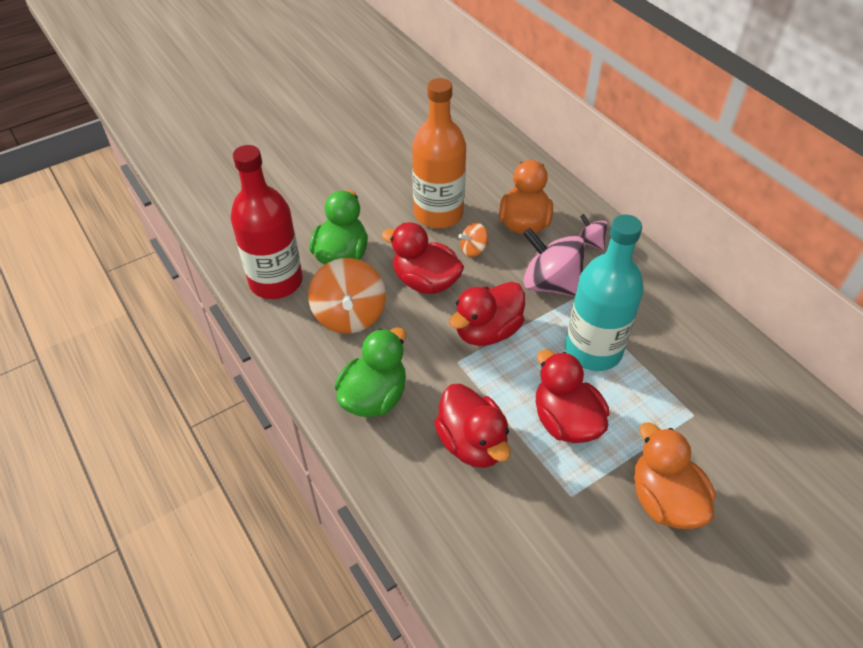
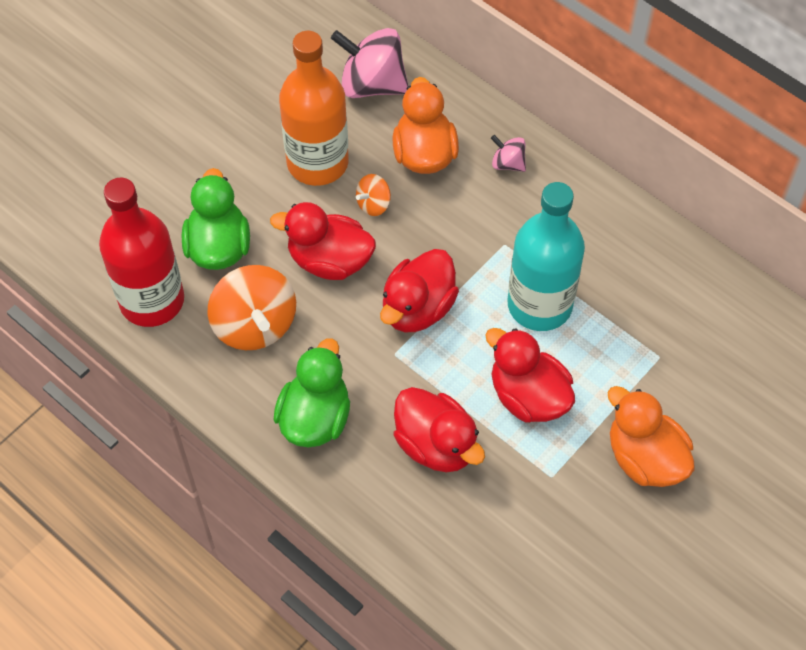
camera: 15 degrees left, 10 degrees up
(550, 284) = (474, 231): pink spinning top -> pink spinning top (372, 84)

